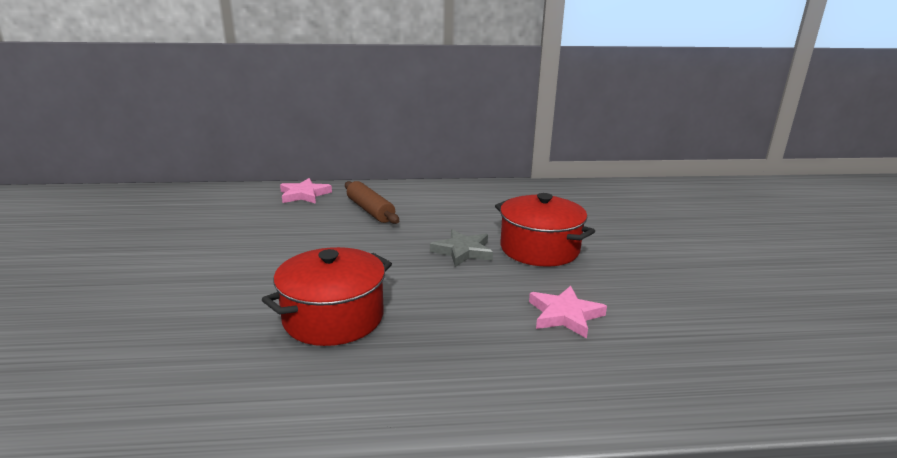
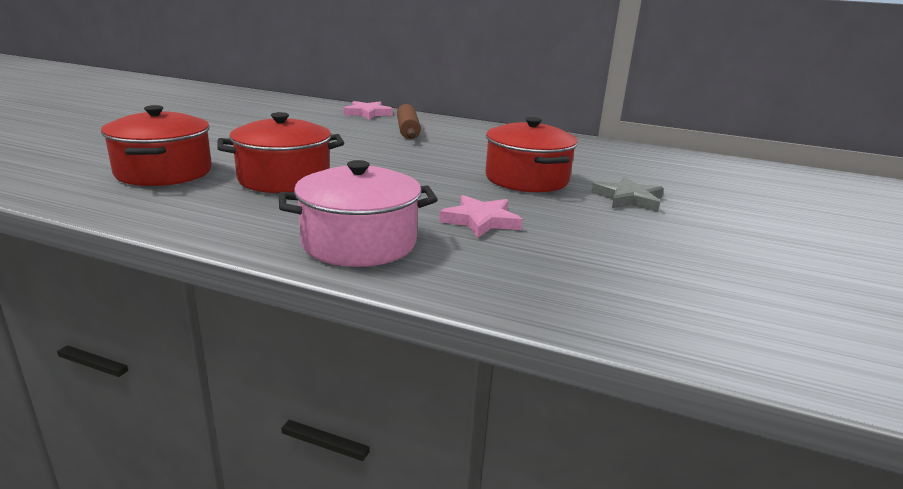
camera: 25 degrees right, 0 degrees up
(188, 350) = (164, 172): none -> red pot
(463, 251) = (450, 167): grey star -> grey star (628, 199)
(504, 383) = (359, 243): none -> pink pot

